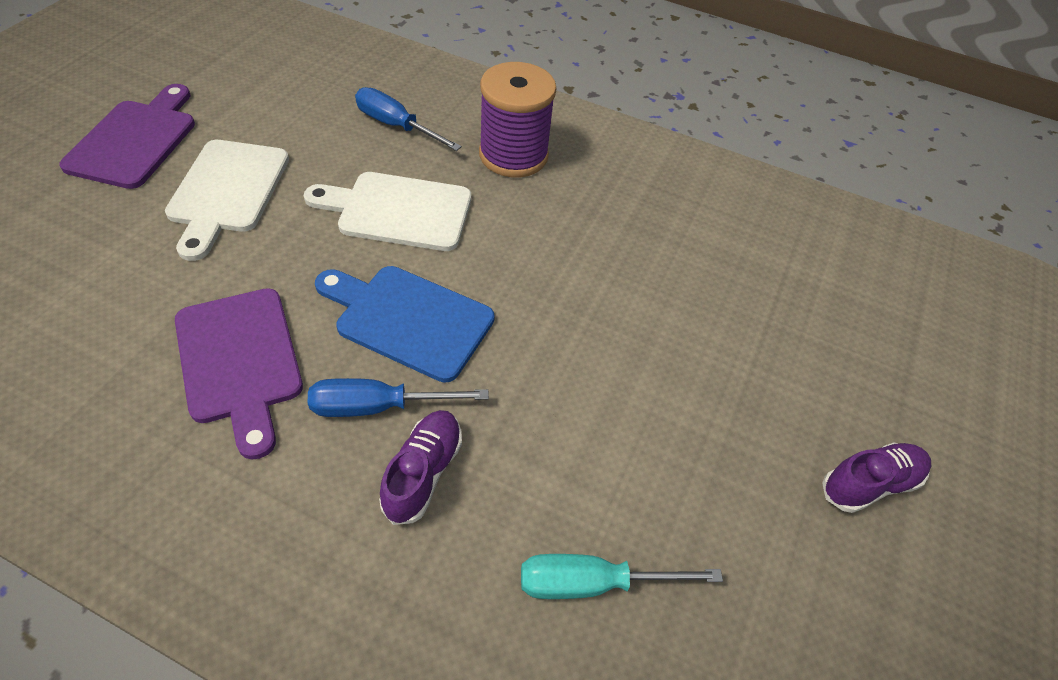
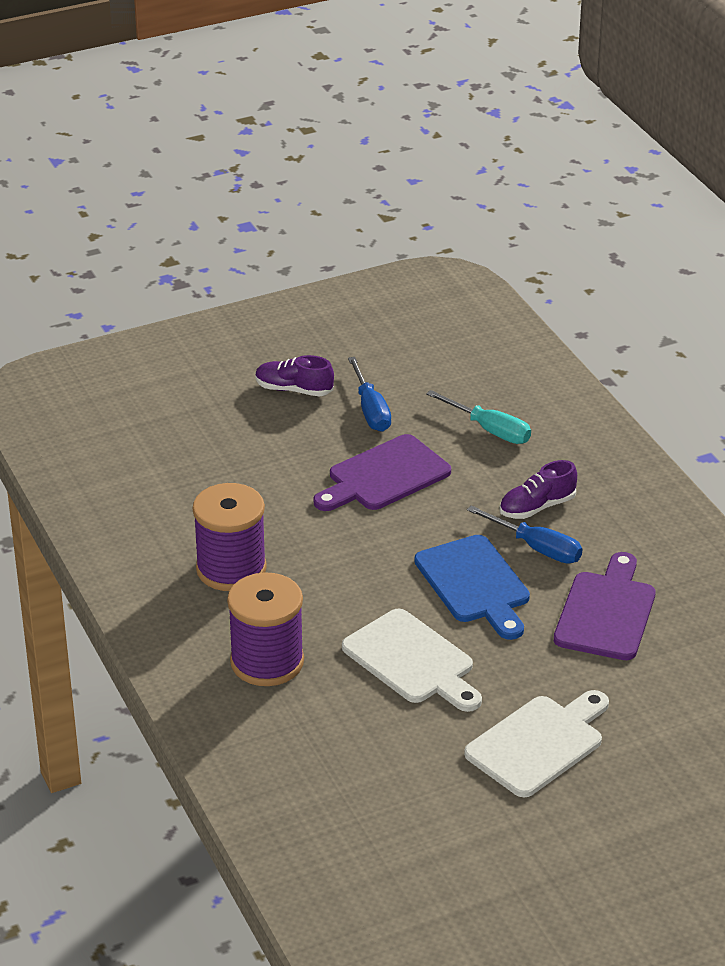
camera: 135 degrees left, 15 degrees down
(135, 140) = (590, 837): purple cutting board -> purple cutting board (384, 476)
(396, 126) = (341, 739): blue screwdriver -> blue screwdriver (371, 410)
(635, 217) = (231, 569): none -> purple spool

